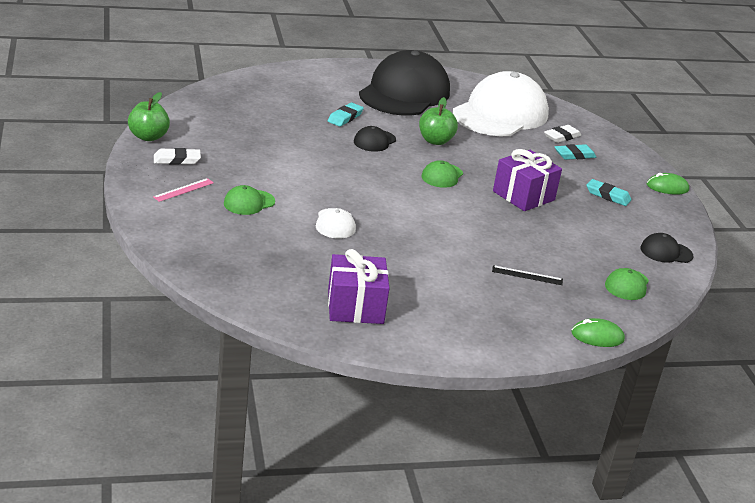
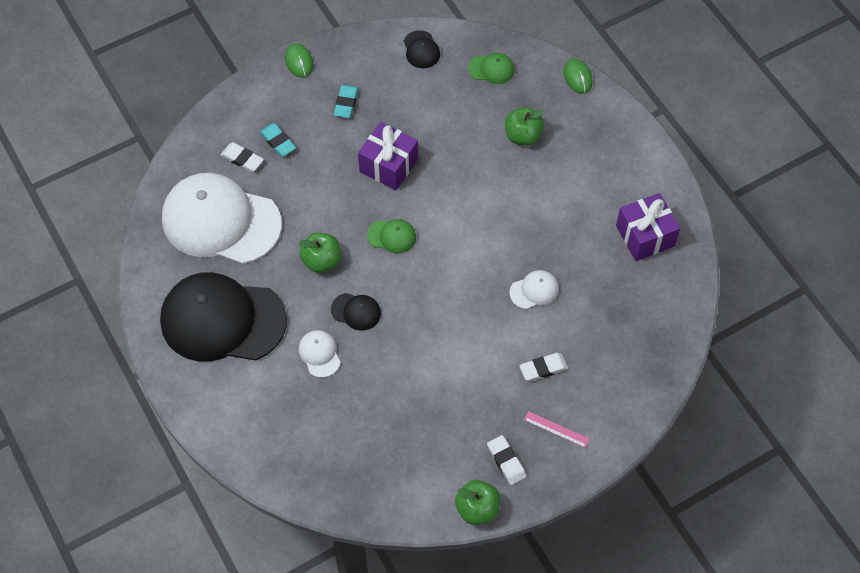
camera: 105 degrees left, 30 degrees up
(249, 202) = (543, 368): green cap -> white eraser
(345, 117) = (319, 354): turquoise eraser -> white cap
(527, 275) = (523, 136): black ruler -> green apple

